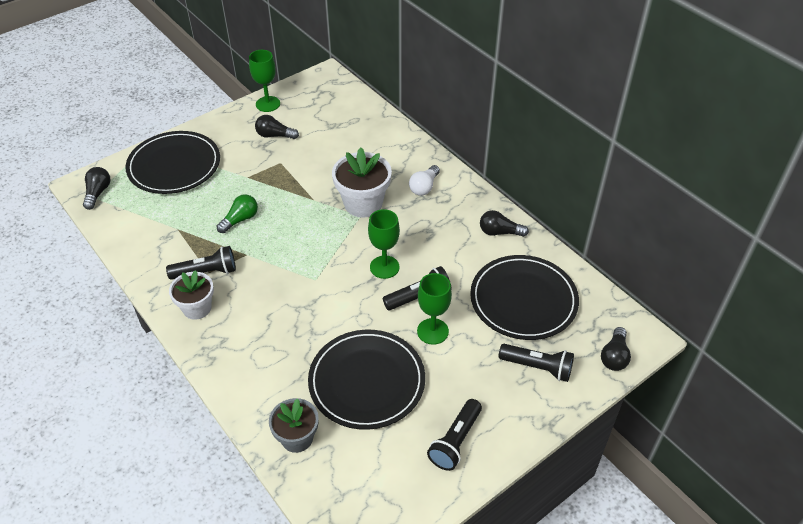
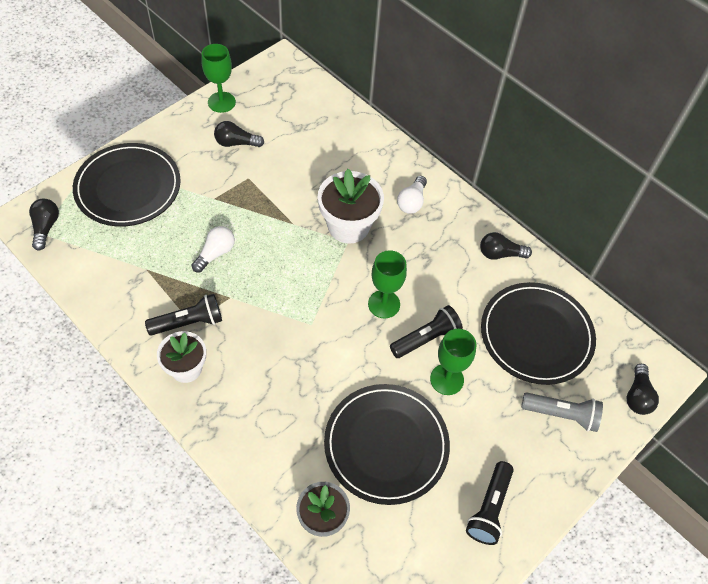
camera: 10 degrees left, 10 degrees up
(240, 219) = (215, 253): green light bulb -> white light bulb
(537, 367) = (561, 414): black flashlight -> grey flashlight

